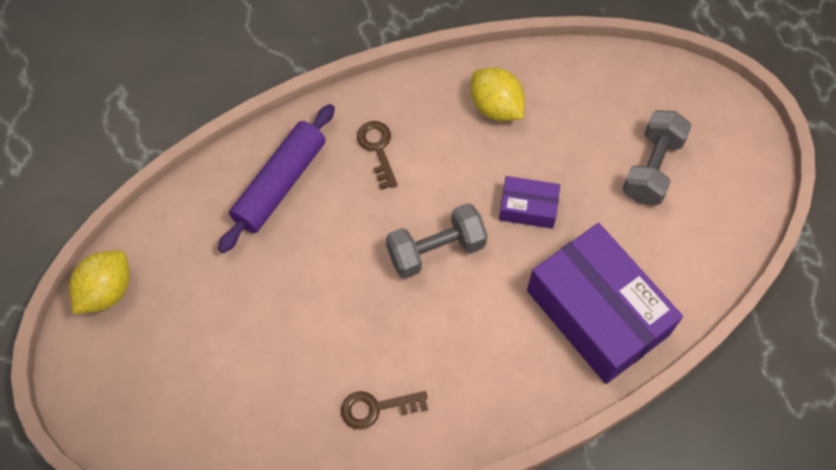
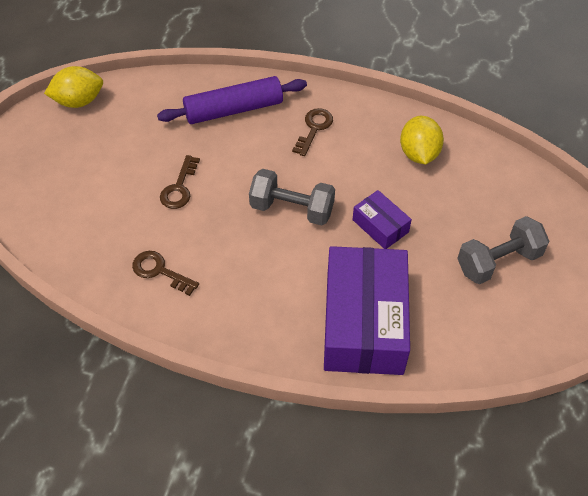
camera: 40 degrees right, 10 degrees down
(309, 309) = (179, 188): none -> brown key

